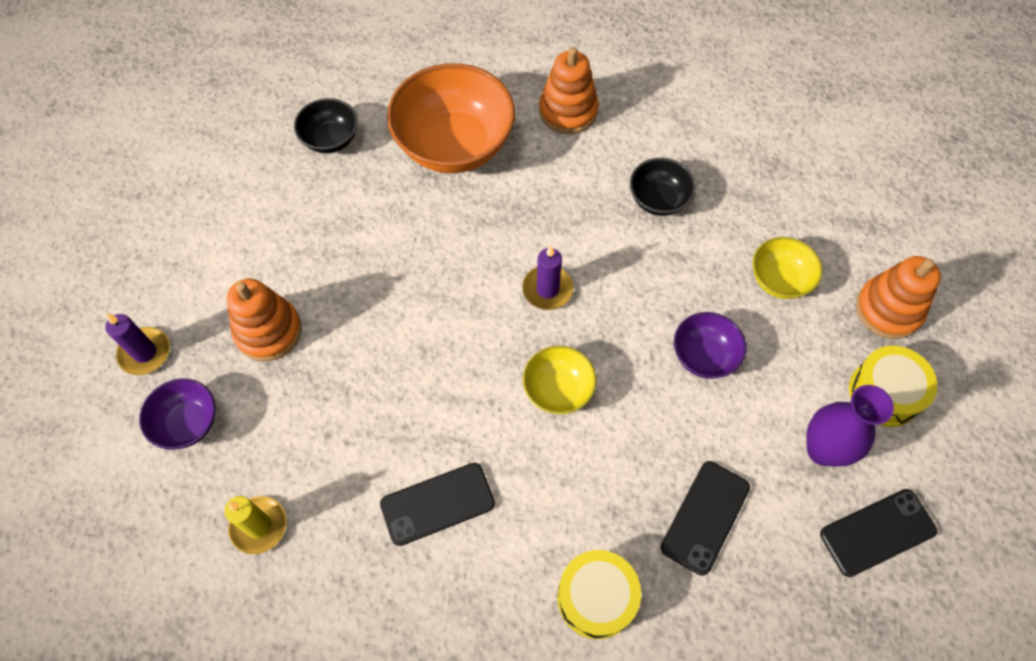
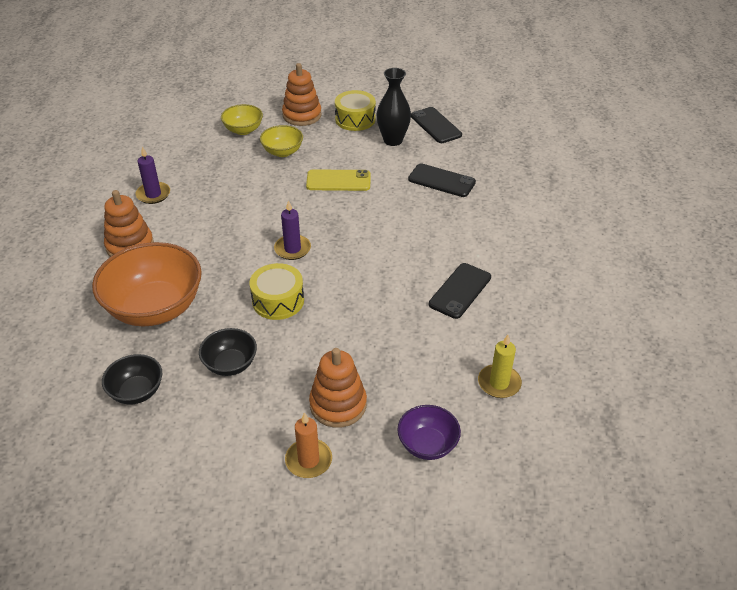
camera: 95 degrees left, 20 degrees down
(145, 352) = (366, 492): purple candle -> purple candle (153, 194)
(200, 298) = (308, 460): none -> orange candle
(437, 503) = (460, 291): black phone -> black phone turned 60 degrees clockwise
(558, 390) = (369, 240): yellow bowl -> yellow bowl (243, 130)
(596, 597) = (499, 220): yellow drum -> yellow drum (278, 301)
(658, 200) = (218, 200): black bowl -> black bowl (230, 364)
(704, 356) = (338, 181): purple bowl -> yellow phone
(823, 450) = (393, 140): purple vase -> black vase

